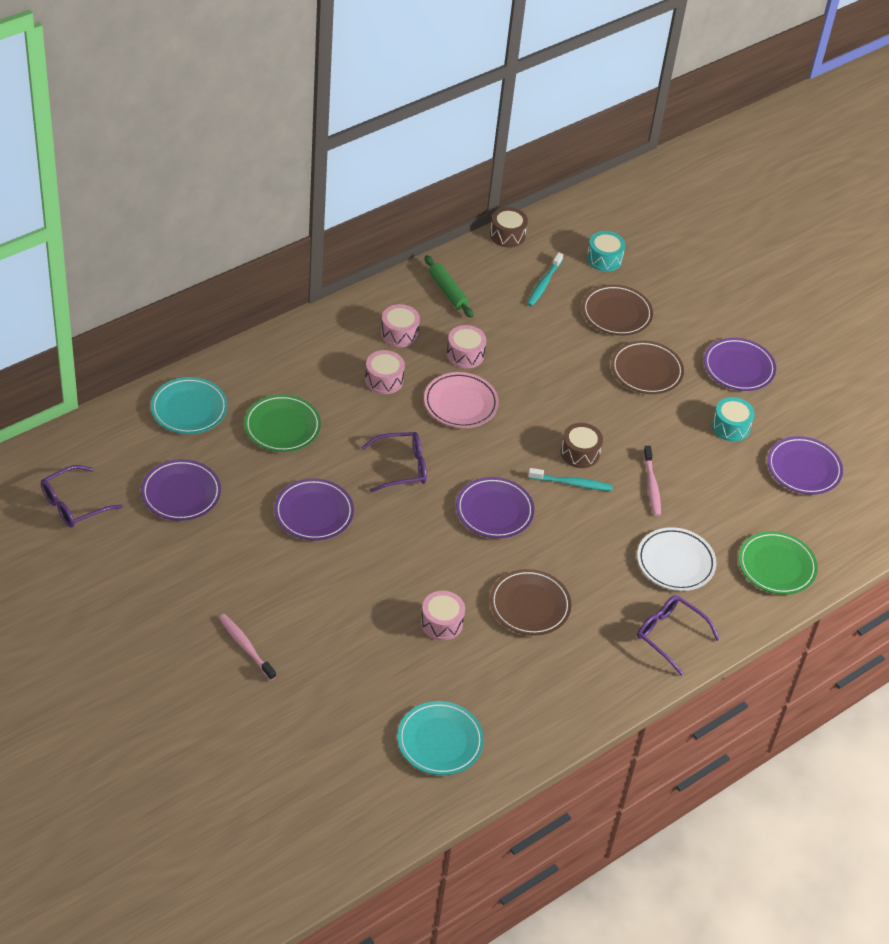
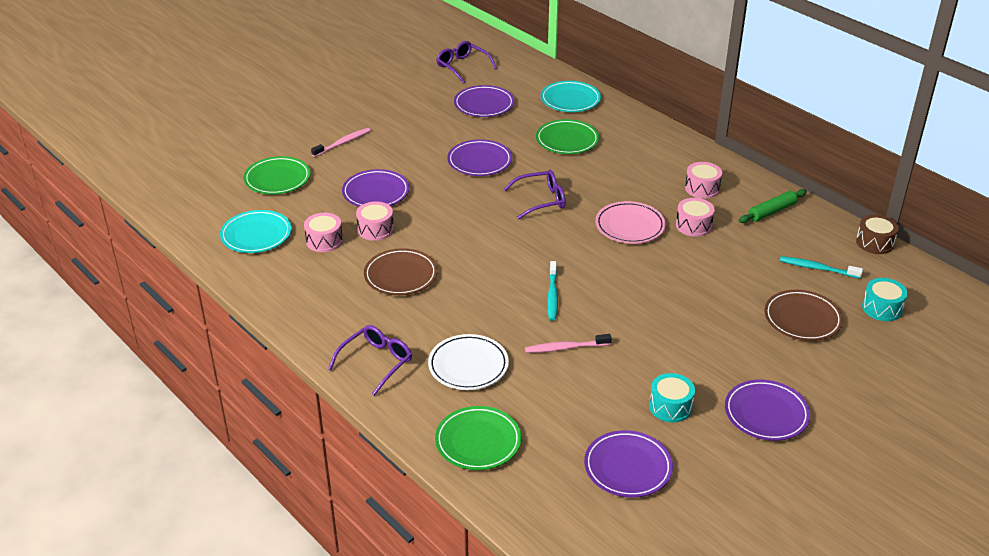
camera: 90 degrees right, 10 degrees down
(320, 719) = (277, 179): none -> green plate
(384, 380) = (641, 184): pink drum -> pink drum (324, 241)
(402, 467) = (542, 200): purple glasses -> purple glasses turned 90 degrees counterclockwise
(494, 511) = (505, 251): purple plate -> purple plate (376, 192)
(580, 453) = (593, 299): brown drum -> none
(646, 371) = (727, 342): brown plate -> none

